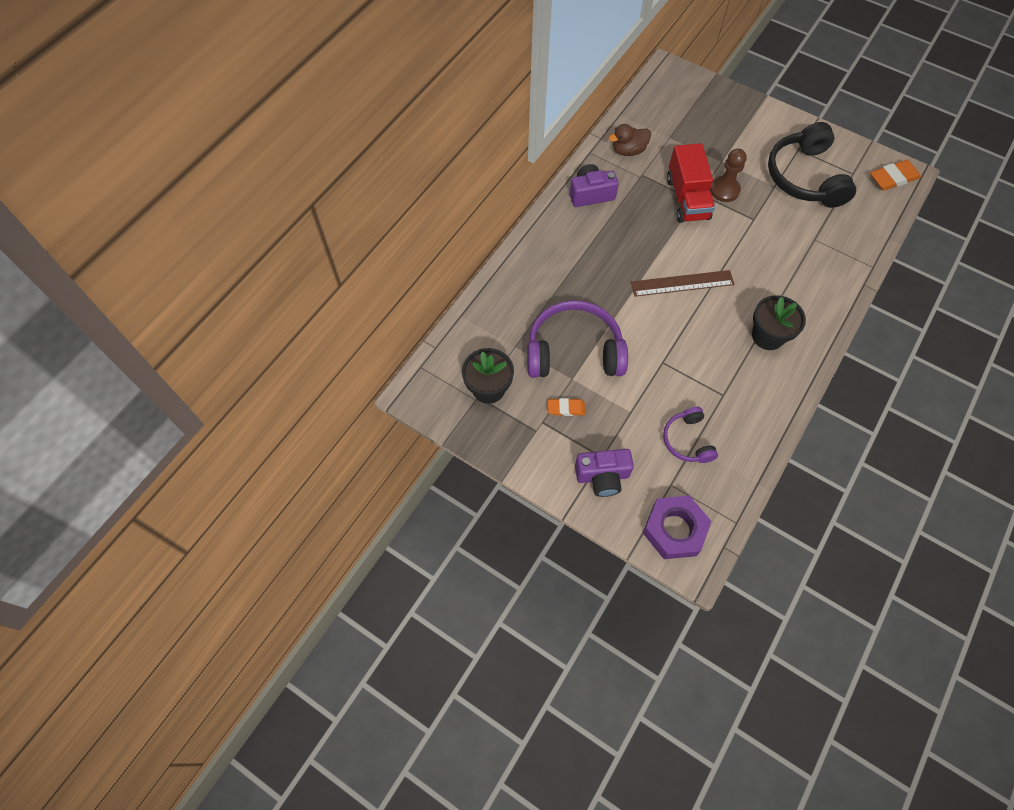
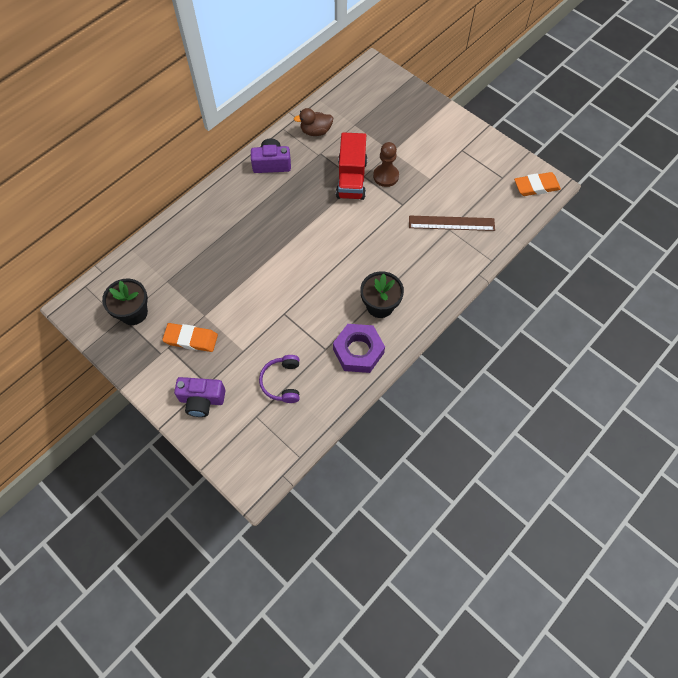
camera: 10 degrees right, 0 degrees up
(566, 408) = (191, 339): orange eraser -> orange eraser, size x1.60
(574, 351) = (213, 293): purple headphones -> none
(674, 529) = (246, 454): purple nut -> purple nut (358, 351)
(682, 283) = (323, 250): brown ruler -> brown ruler (451, 223)
(805, 177) = (459, 175): black headphones -> none

